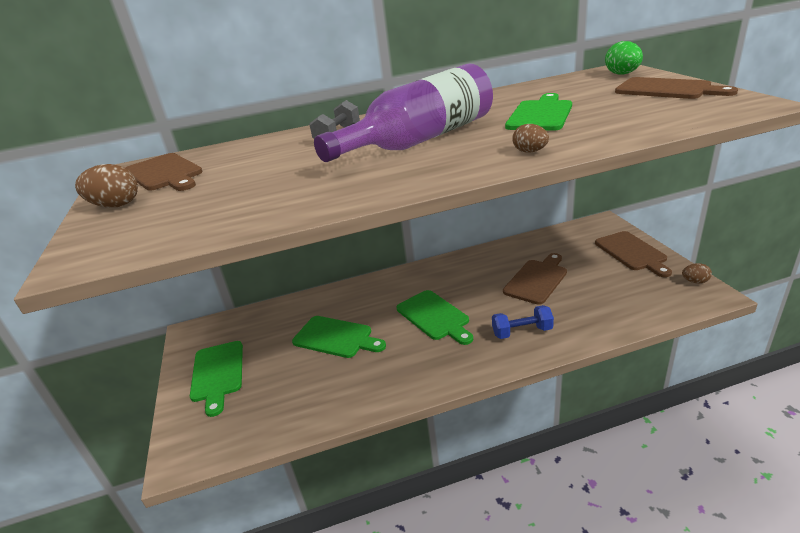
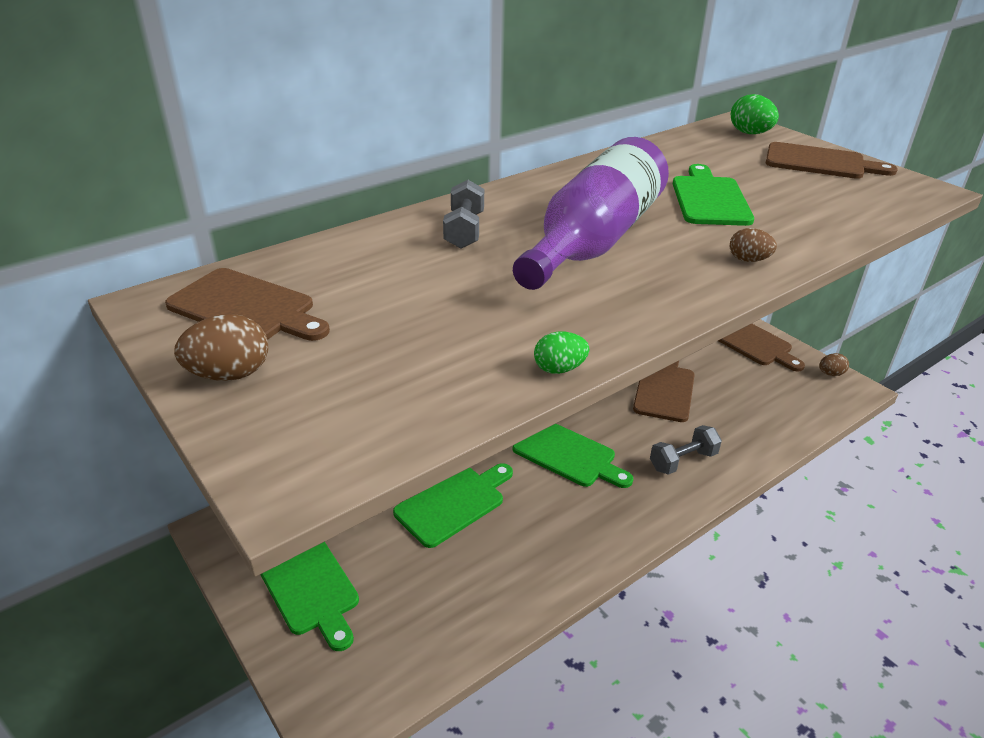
camera: 25 degrees left, 5 degrees up
(308, 213) = (559, 369): none -> green egg
(336, 337) = (453, 503): green cutting board -> green cutting board turned 45 degrees counterclockwise
(522, 332) = (683, 461): blue dumbbell -> grey dumbbell

